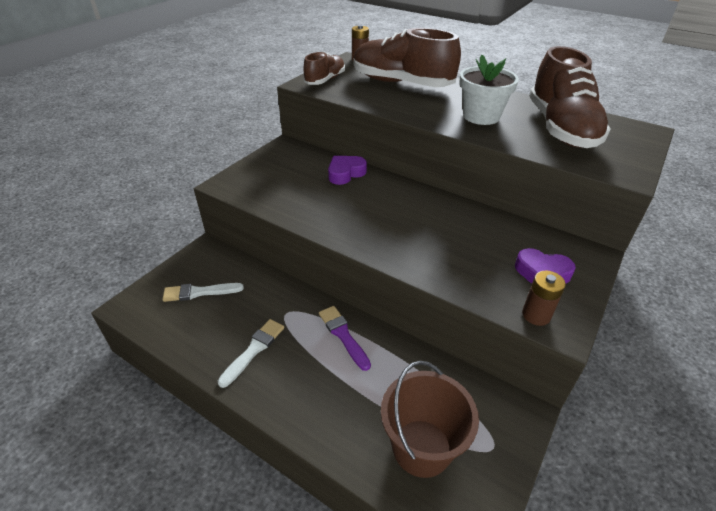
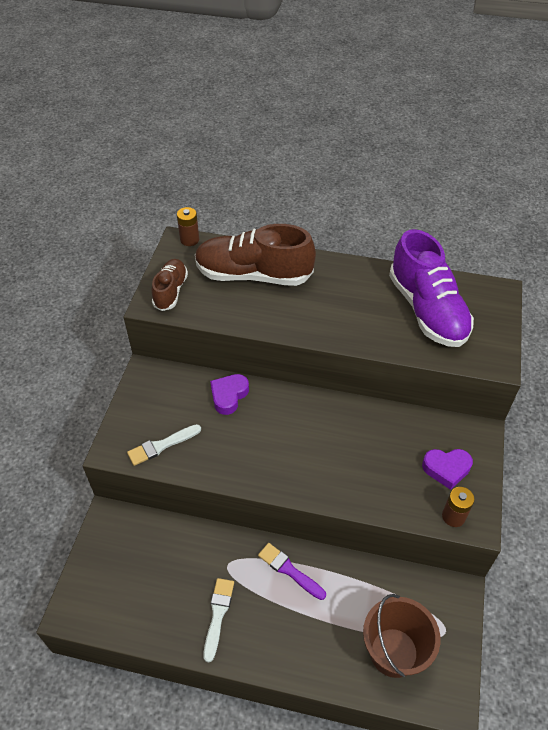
camera: 20 degrees left, 10 degrees up
(199, 292) = (132, 571): white brush -> white brush (161, 446)
(481, 116) = (351, 311): white flower pot -> none
(560, 128) = (427, 310): brown shoe -> purple shoe

